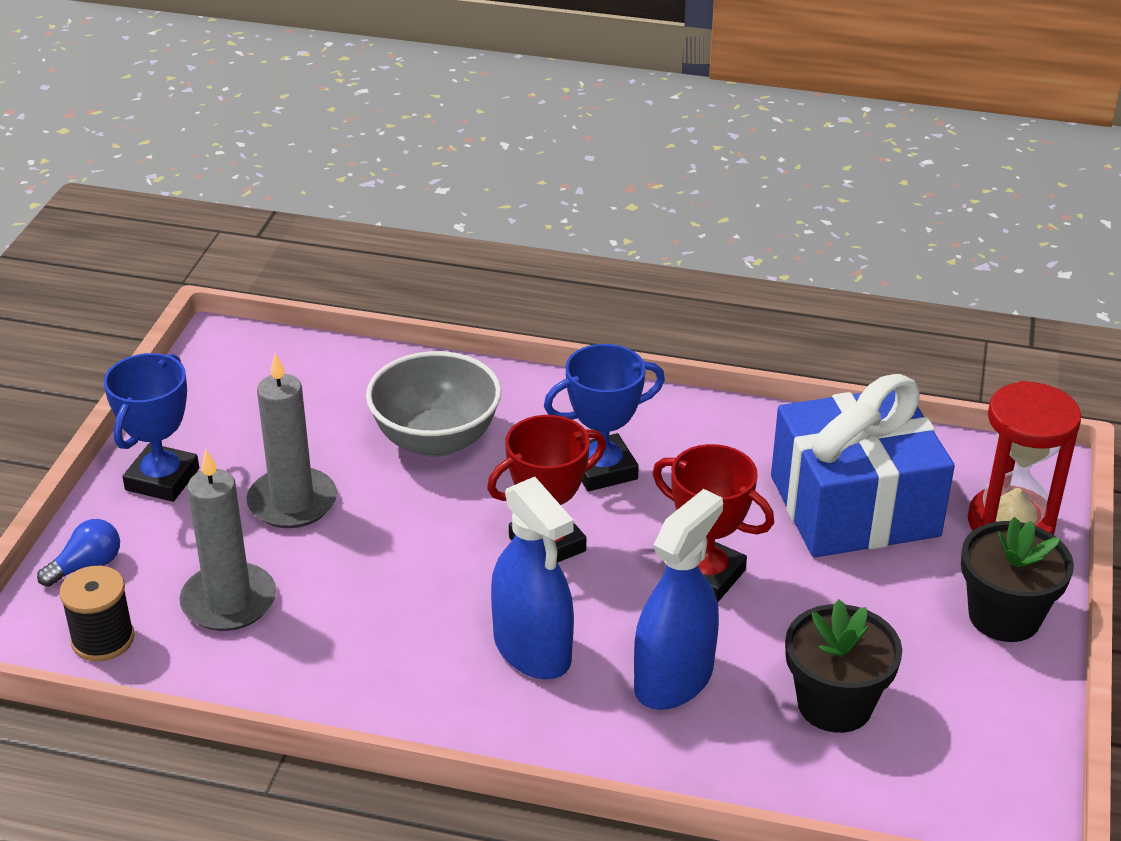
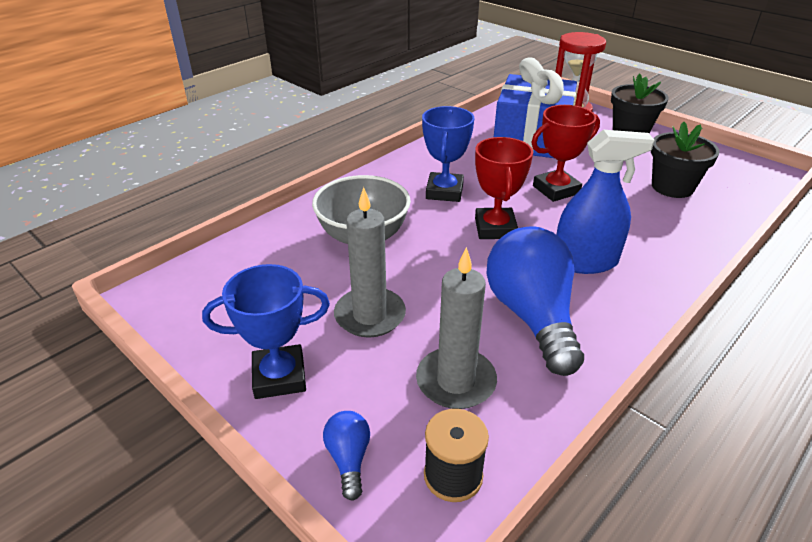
camera: 60 degrees left, 0 degrees up
(162, 479) = (279, 376): blue trophy -> blue trophy turned 60 degrees counterclockwise
(378, 630) = (532, 316): none -> blue light bulb
(673, 679) = (633, 224): blue spray bottle -> none

